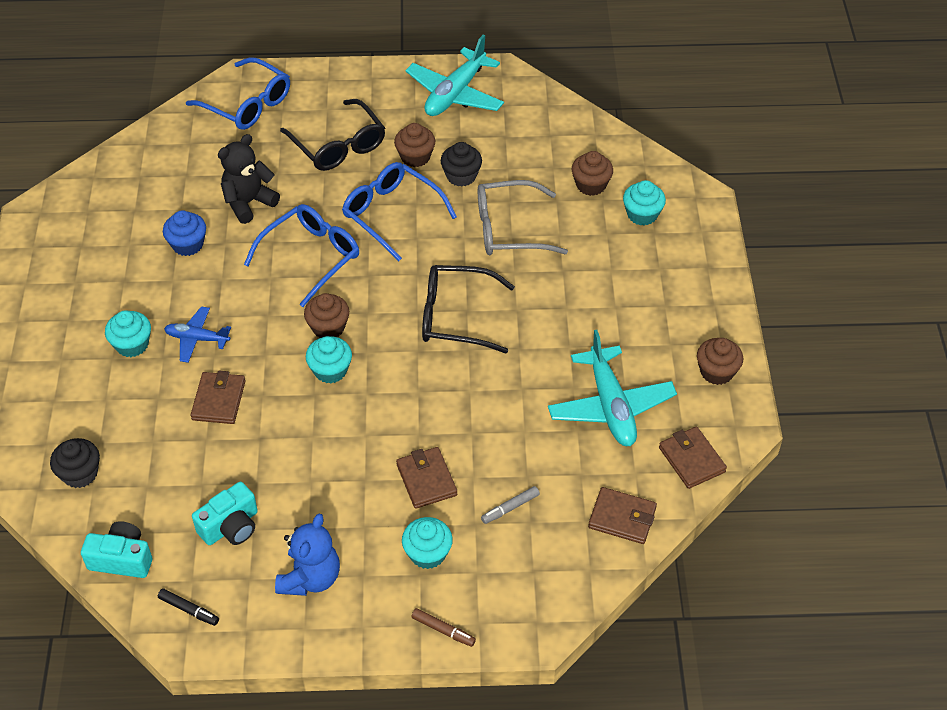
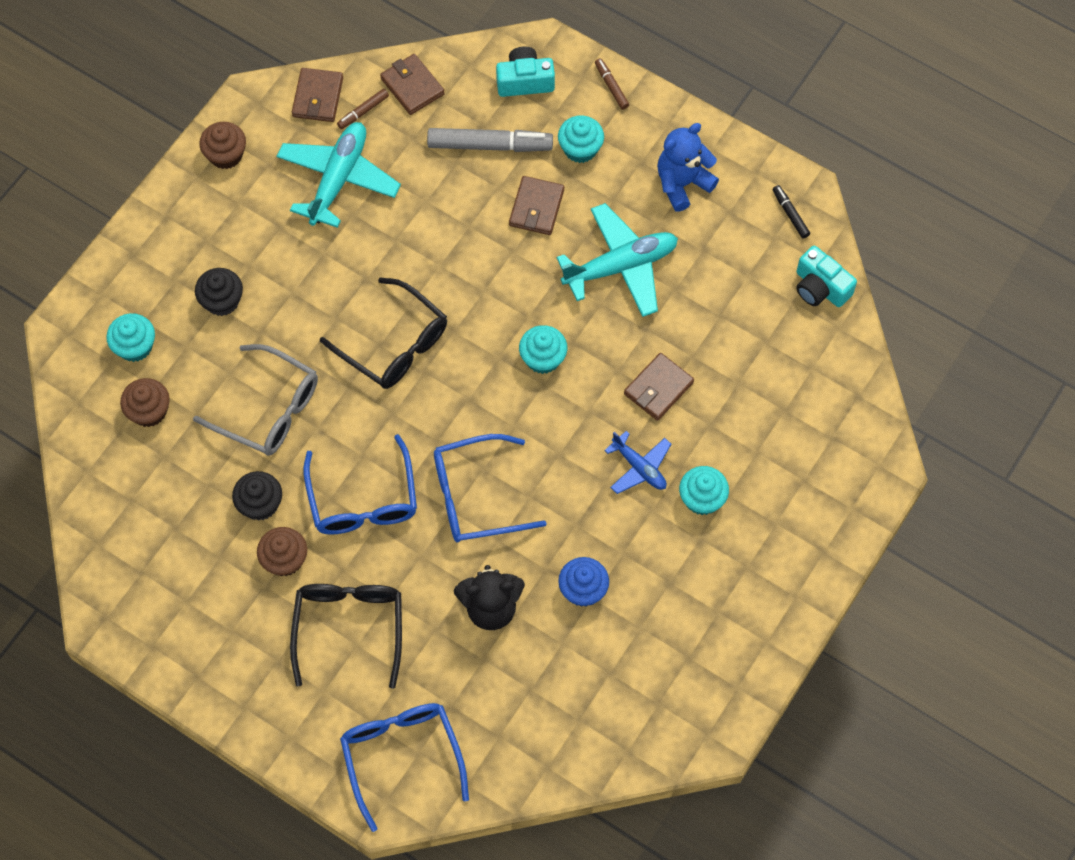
camera: 145 degrees left, 15 degrees up
(80, 473) = (816, 388): black cupcake -> black cupcake (222, 301)
(231, 526) = (718, 263): turquoise camera -> turquoise camera (525, 81)
(328, 327) = (514, 405): brown cupcake -> none
(455, 94) = (175, 622): turquoise plane -> turquoise plane (621, 266)
(510, 508) = (490, 145): grey marker -> grey marker, size x2.05
(643, 471) = (363, 111): none -> brown marker

